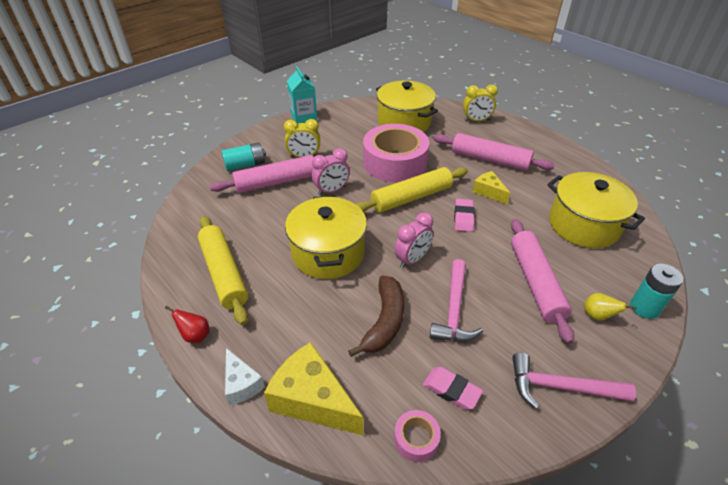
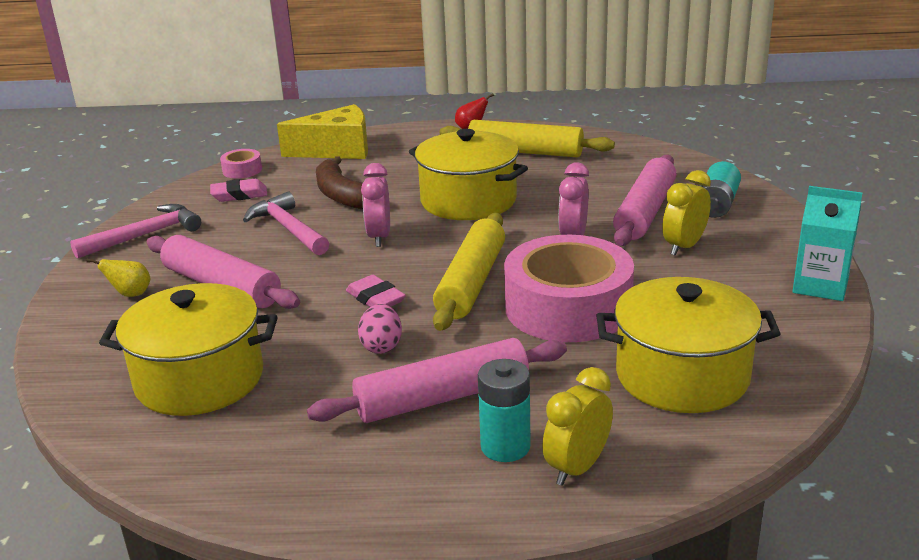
camera: 135 degrees right, 15 degrees down
(242, 384) = (396, 133): white cheese -> none
(488, 192) = (381, 346): yellow cheese -> pink egg
(644, 308) = (73, 328): turquoise battery -> turquoise battery (505, 446)

